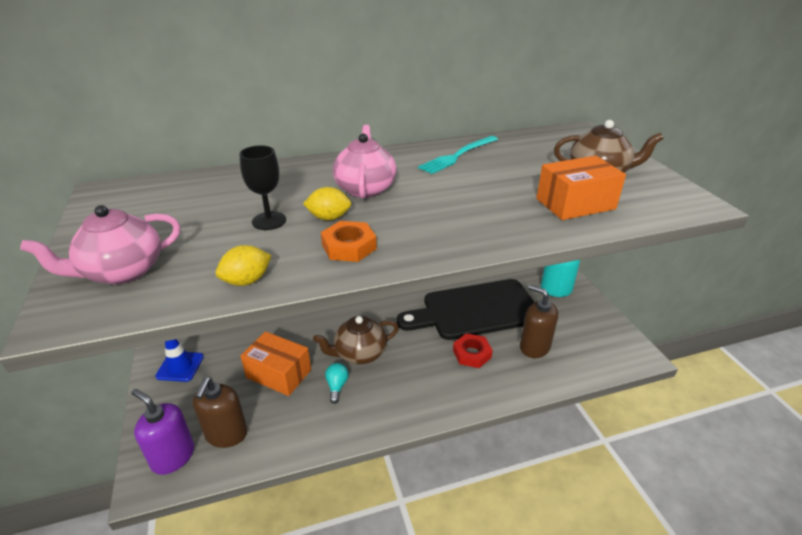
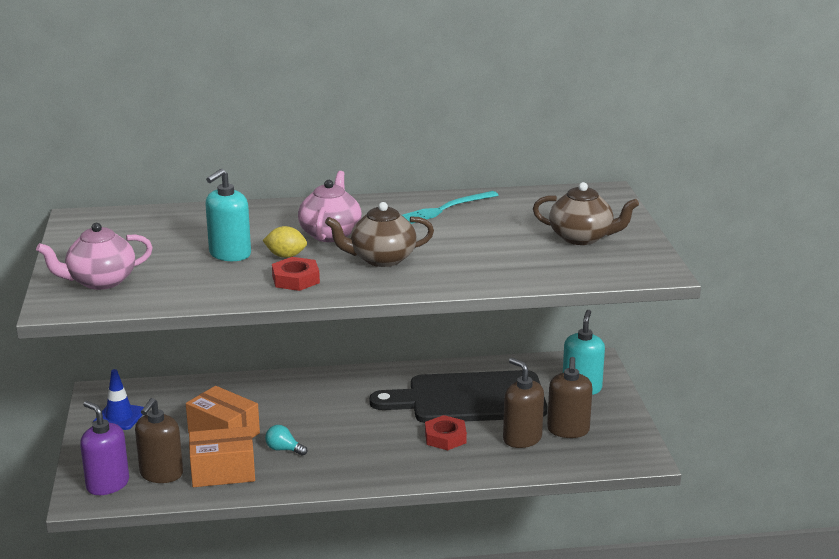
camera: 10 degrees right, 10 degrees down
(247, 281) = (202, 296): yellow lemon -> none
(269, 221) = (230, 254): black goblet -> turquoise soap dispenser
(337, 386) = (284, 449): turquoise light bulb -> turquoise light bulb turned 75 degrees counterclockwise
(349, 246) = (295, 279): orange nut -> red nut
(359, 353) = (317, 425): brown teapot -> brown teapot (381, 259)
(566, 333) = (568, 430): none -> brown soap dispenser
(575, 204) = (532, 262): orange box -> orange box (223, 472)

